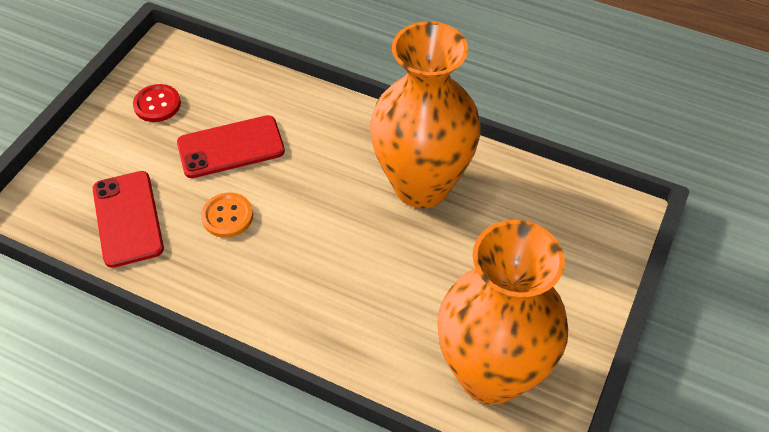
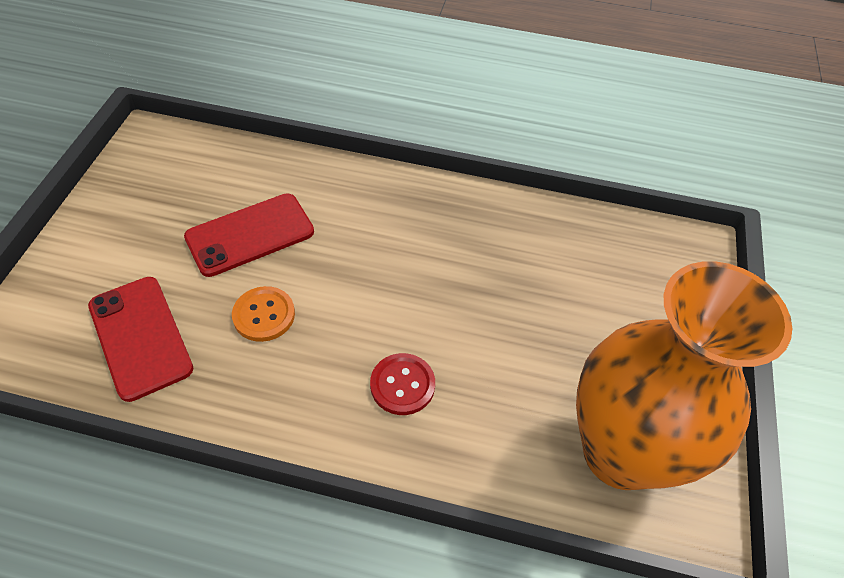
camera: 15 degrees left, 0 degrees up
(157, 104) = (152, 198): red button -> red button (402, 385)
(421, 185) = (477, 247): orange vase -> none

